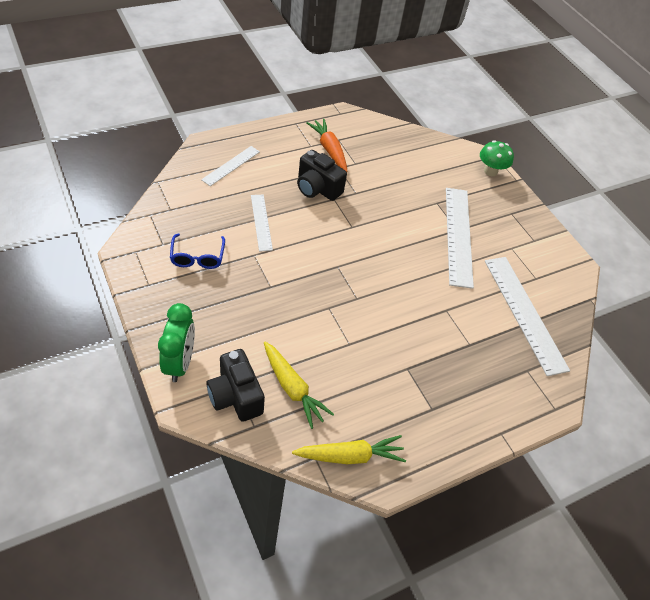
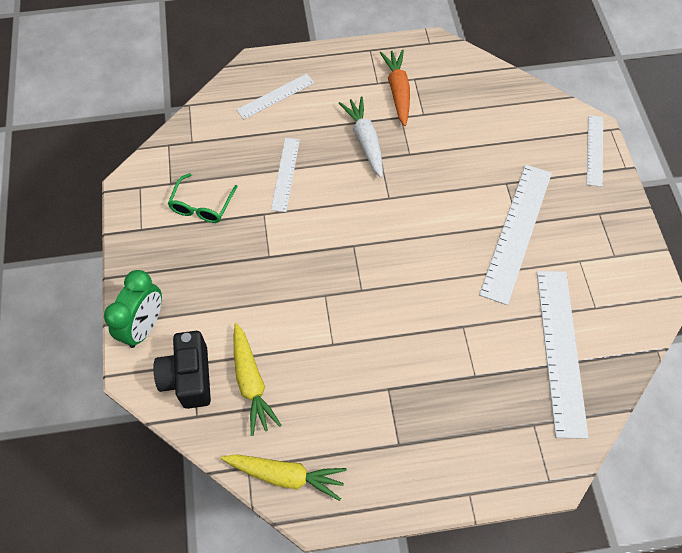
camera: 25 degrees right, 10 degrees up
(197, 257) = (202, 206): blue glasses -> green glasses
(317, 188) = (365, 141): black camera -> white carrot
(490, 171) = (594, 150): green mushroom -> white ruler

